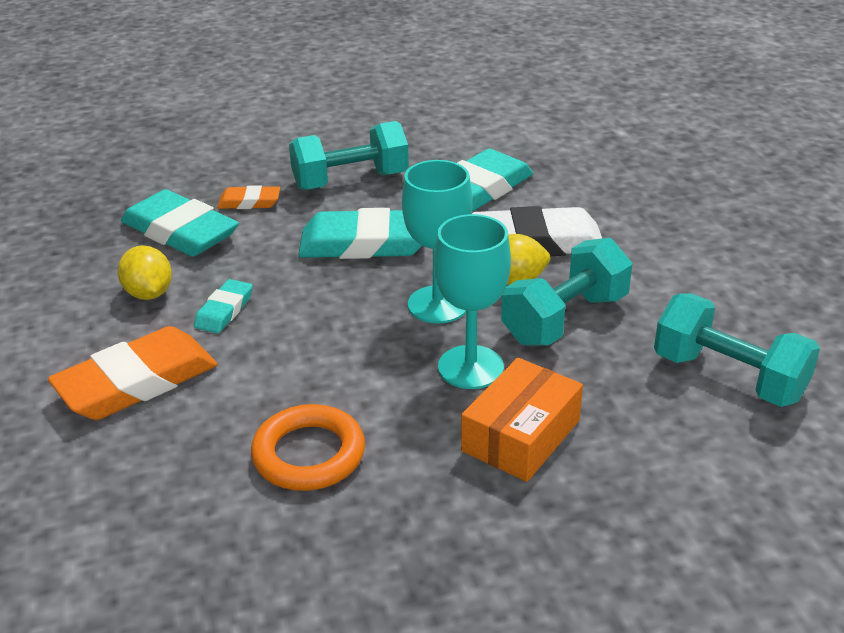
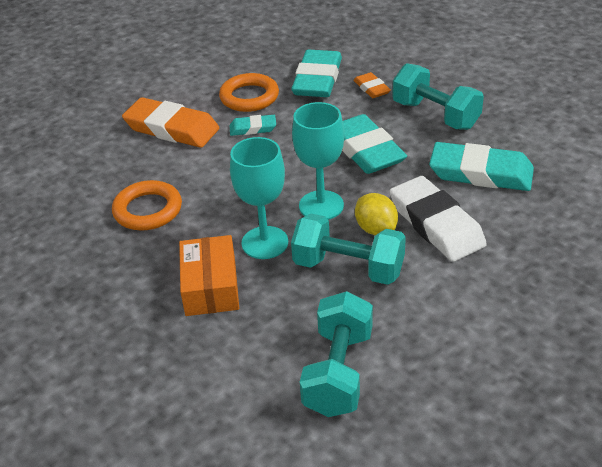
camera: 65 degrees right, 5 degrees up
(149, 293) = (249, 97): yellow lemon -> orange ring
(521, 435) = (211, 287): orange box -> orange box turned 75 degrees clockwise

